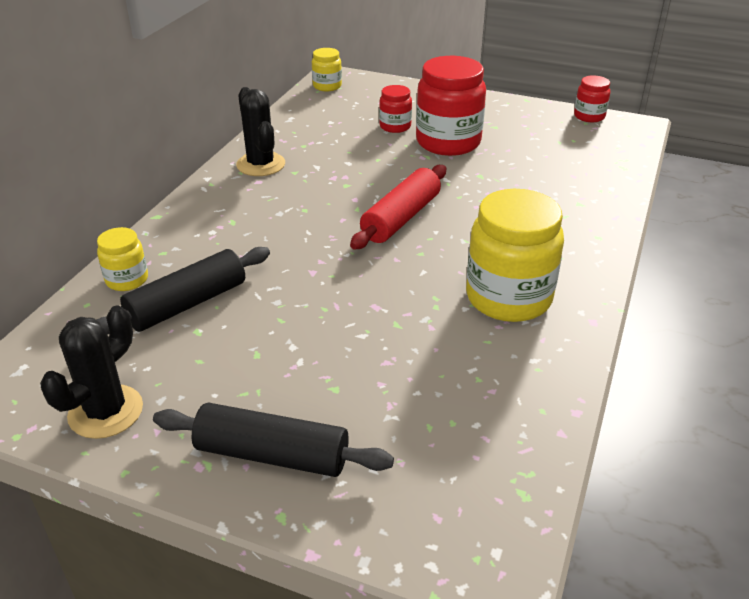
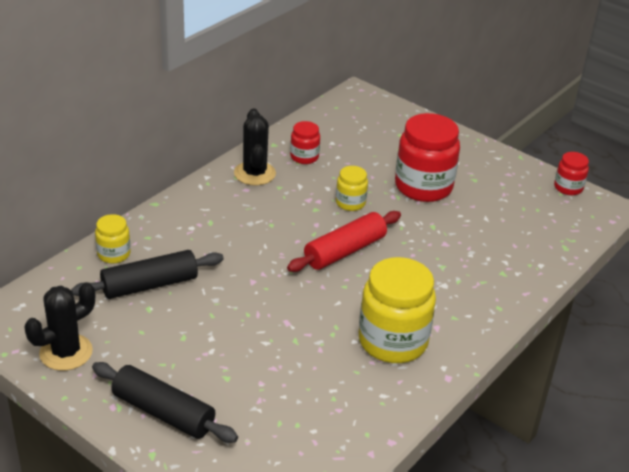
camera: 15 degrees right, 0 degrees up
(327, 86) = (347, 104): yellow jar -> yellow jar (350, 203)
(395, 126) = (385, 160): red jar -> red jar (304, 157)

